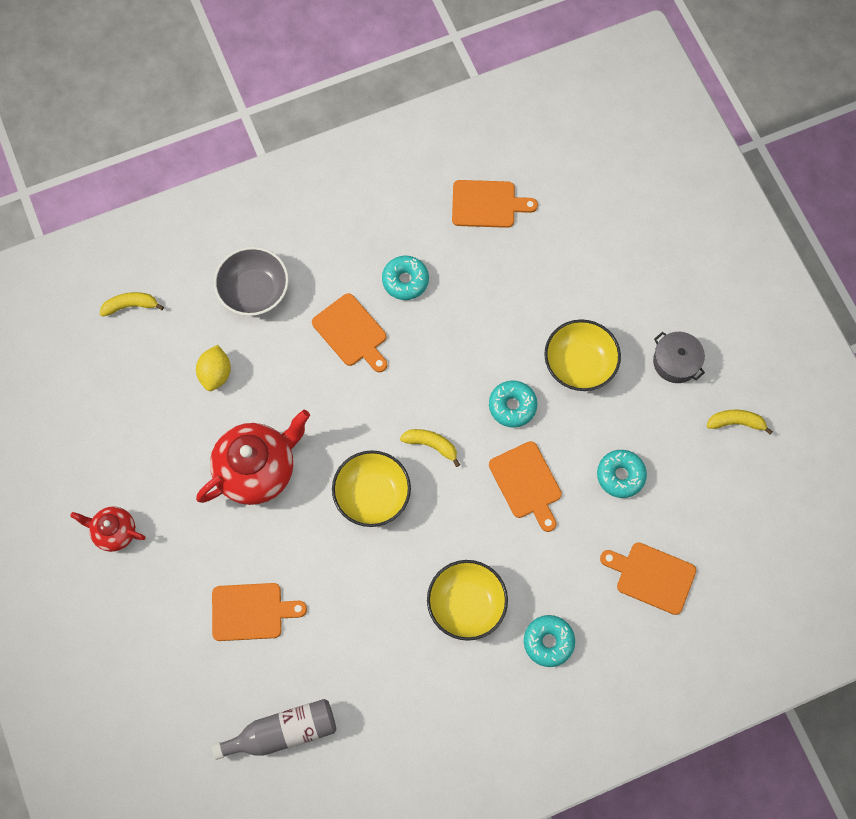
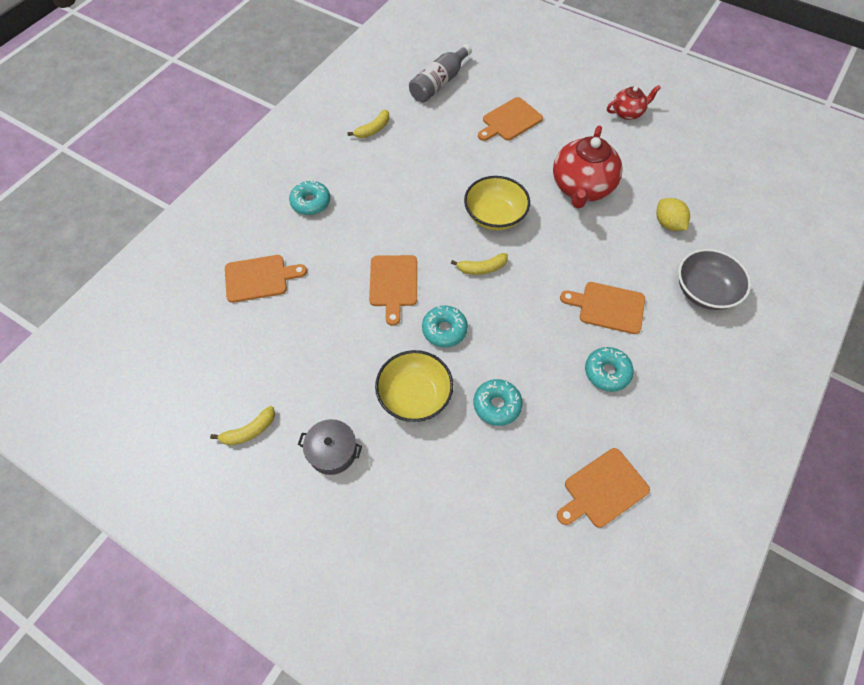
camera: 145 degrees right, 10 degrees down
(131, 306) = (769, 230): yellow banana -> yellow banana (373, 129)
(466, 604) = (381, 193): yellow bowl -> none
(526, 483) = (393, 284): orange cutting board -> orange cutting board turned 120 degrees counterclockwise
(620, 475) = (325, 331): turquoise donut -> turquoise donut (497, 405)

